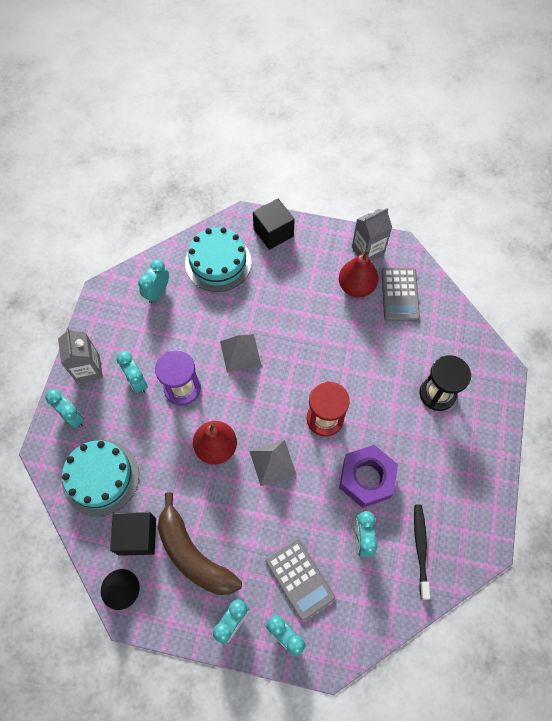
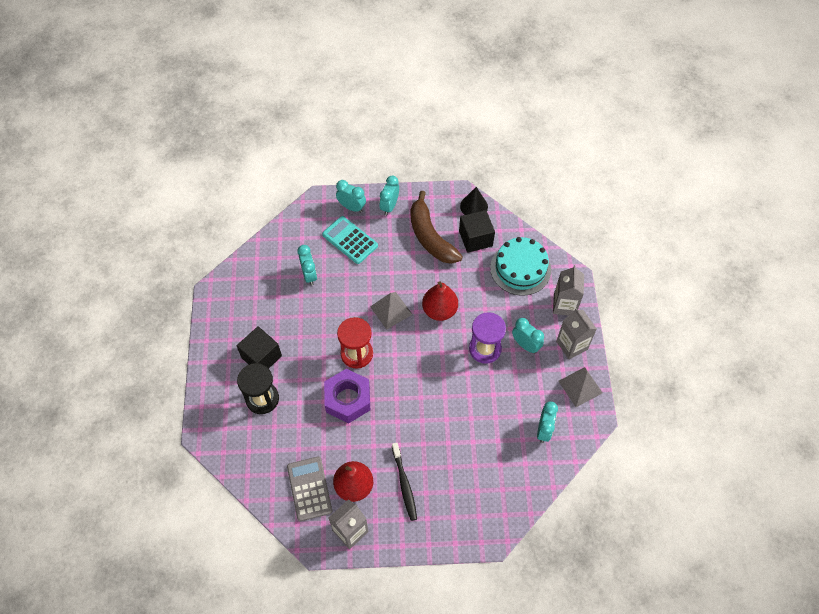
camera: 165 degrees right, 5 degrees down
(73, 417) = (564, 305): turquoise clock -> grey carton
(193, 555) = (430, 237): brown banana -> brown banana turned 150 degrees counterclockwise
(218, 262) = (498, 477): turquoise cake -> none
(240, 353) = (446, 392): grey pyramid -> grey pyramid (580, 386)
(273, 232) = (454, 527): black cube -> black cube (261, 357)
(299, 579) = (350, 240): grey calculator -> turquoise calculator
(366, 478) = (313, 316): purple nut -> purple nut (348, 399)
(420, 548) = (264, 279): black toothbrush -> black toothbrush (404, 484)

